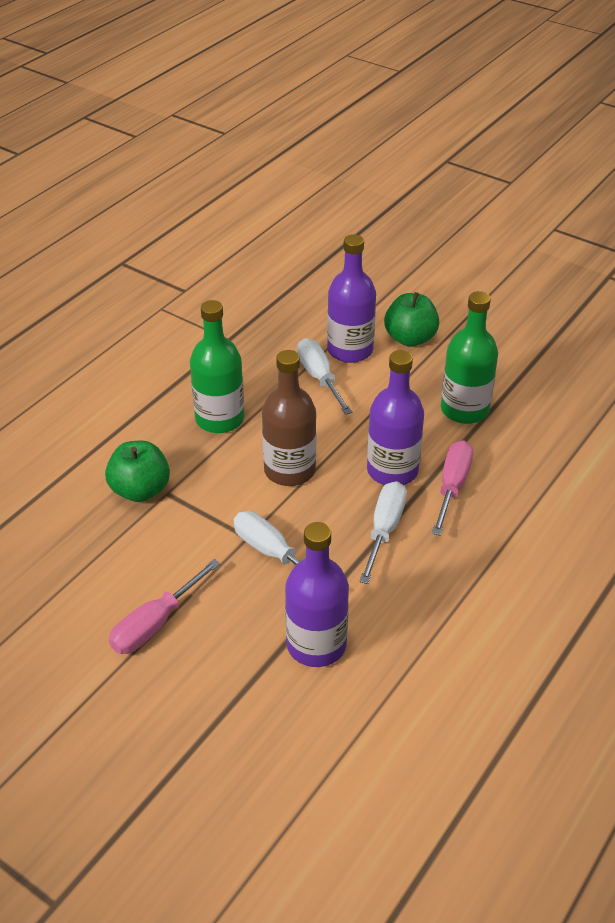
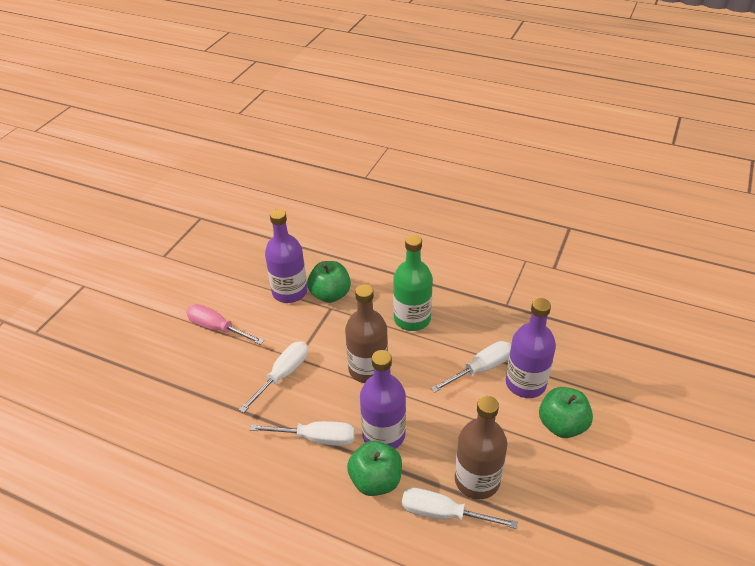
camera: 80 degrees right, 0 degrees up
(316, 645) = (203, 414): purple bottle -> purple bottle (289, 292)
(452, 486) = (375, 480): pink screwdriver -> green apple
(464, 410) = (477, 480): green bottle -> brown bottle
(500, 441) = (442, 513): none -> white screwdriver

